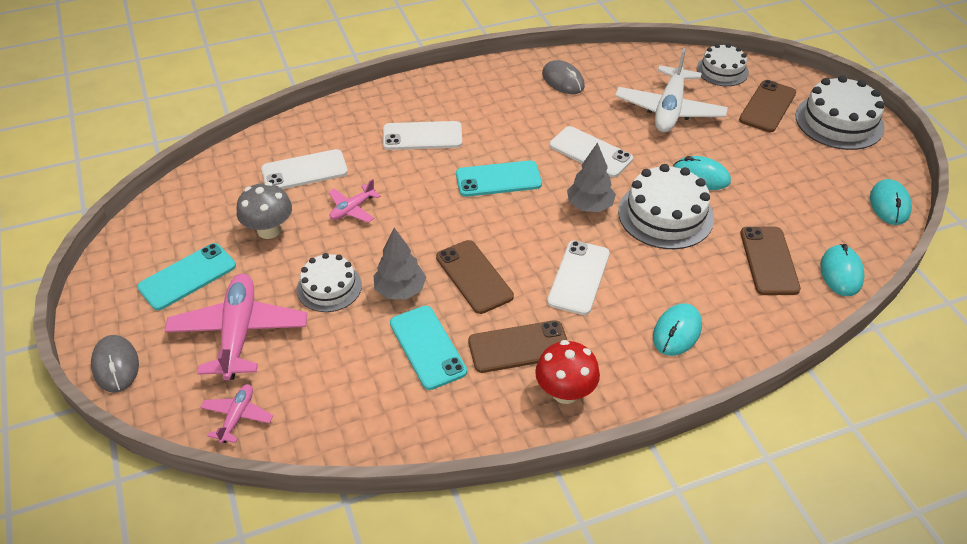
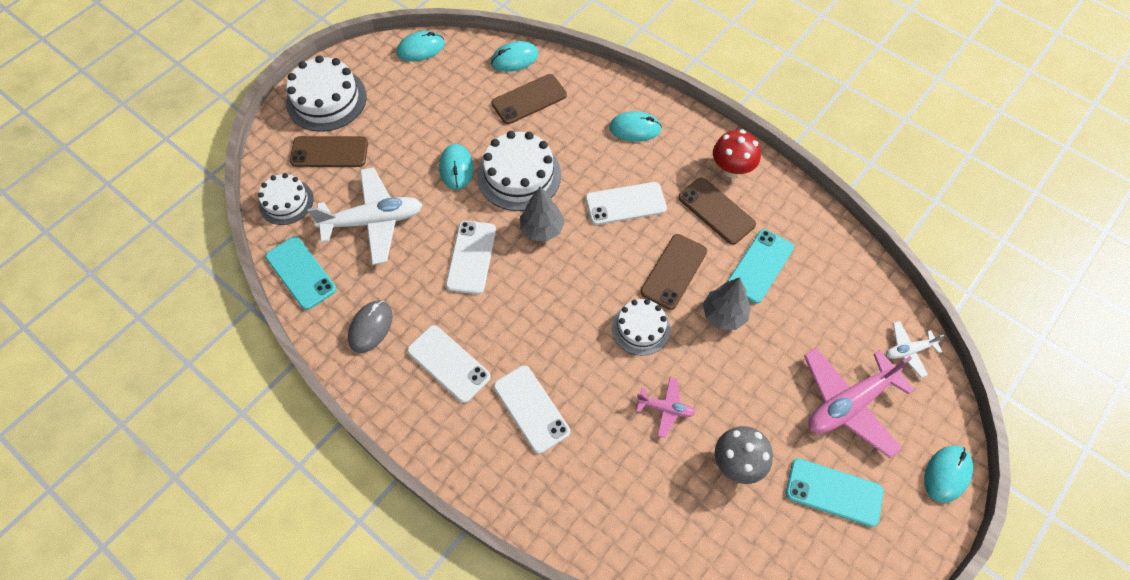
camera: 120 degrees left, 15 degrees up
(115, 365) = (947, 474): grey mouse -> turquoise mouse
(237, 417) = (908, 351): pink plane -> white plane
(304, 171) = (646, 487): white phone -> white phone (448, 363)
(329, 287) = (759, 368): white cake -> white cake (641, 328)
(498, 179) = (551, 311): turquoise phone -> turquoise phone (301, 273)

